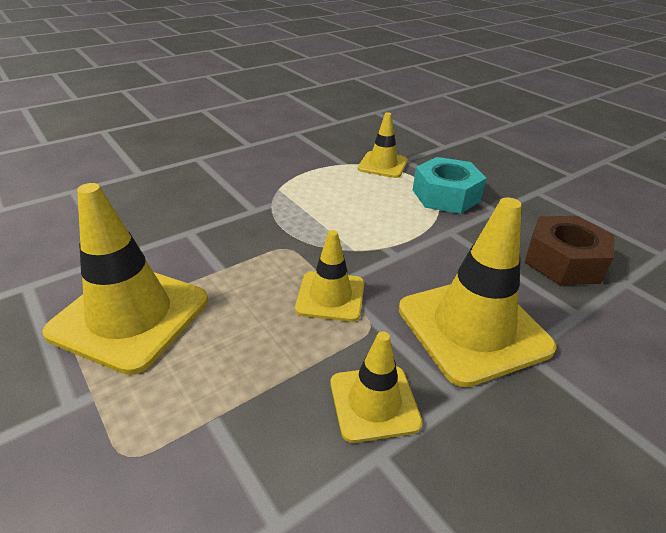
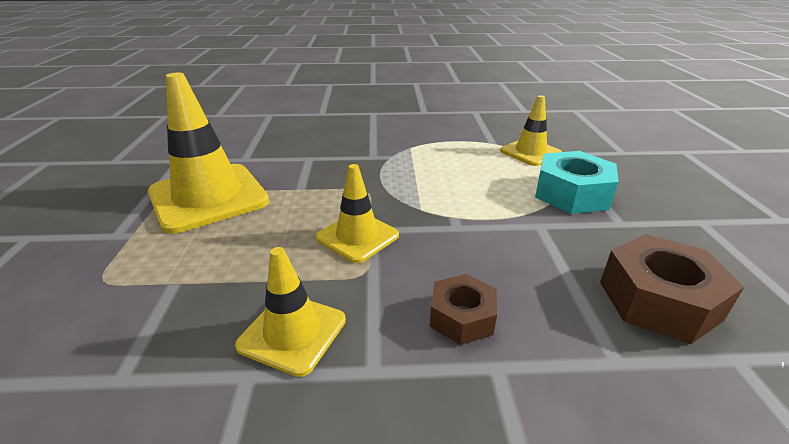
camera: 35 degrees right, 5 degrees down
(473, 328) = (462, 317): yellow traffic cone -> brown nut

